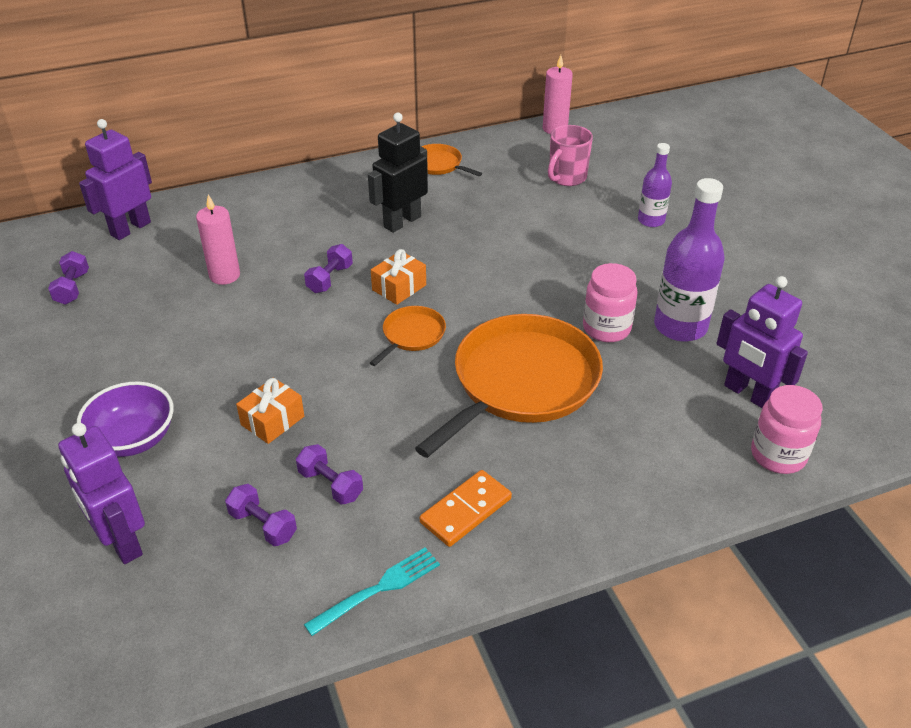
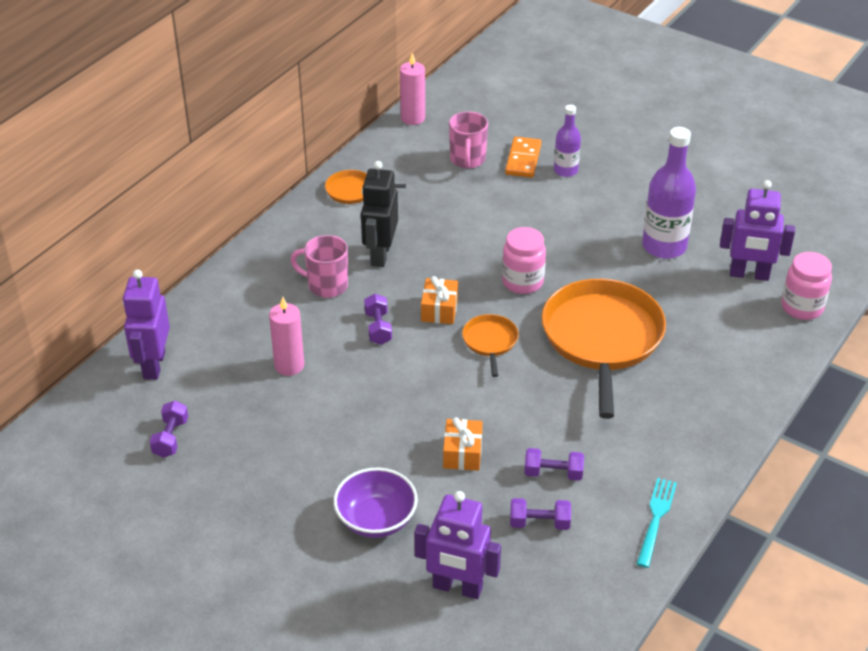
camera: 35 degrees left, 0 degrees up
(72, 288) = (170, 438): purple dumbbell -> purple dumbbell turned 45 degrees clockwise
(329, 227) = (326, 285): none -> pink mug
(466, 511) = (657, 442): orange domino -> orange domino (523, 159)
(606, 328) = (618, 271): pink jar -> pink jar (522, 282)

